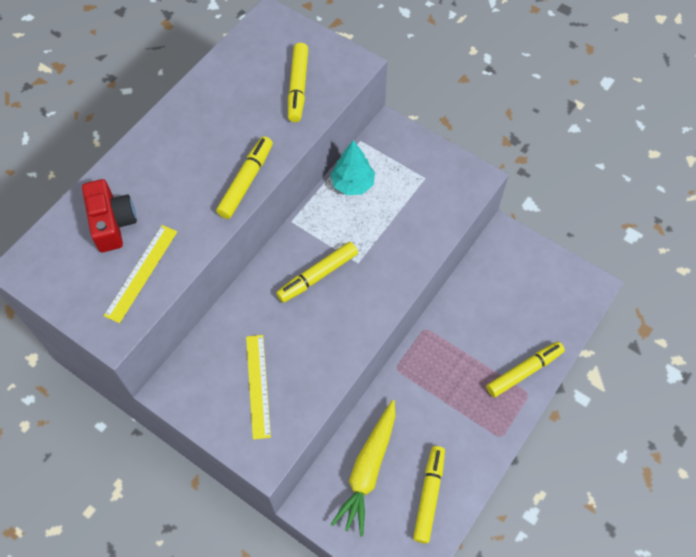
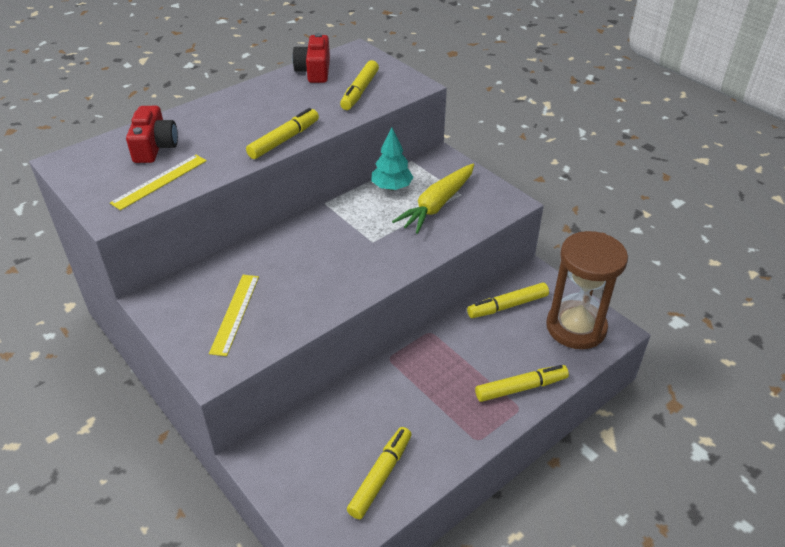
camera: 15 degrees right, 20 degrees down
(236, 63) = (314, 71): none -> red camera
(317, 276) = (330, 244): yellow marker -> yellow marker (507, 306)
(368, 470) = (325, 438): yellow carrot -> yellow carrot (437, 205)
(556, 290) = (576, 327): none -> brown hourglass

